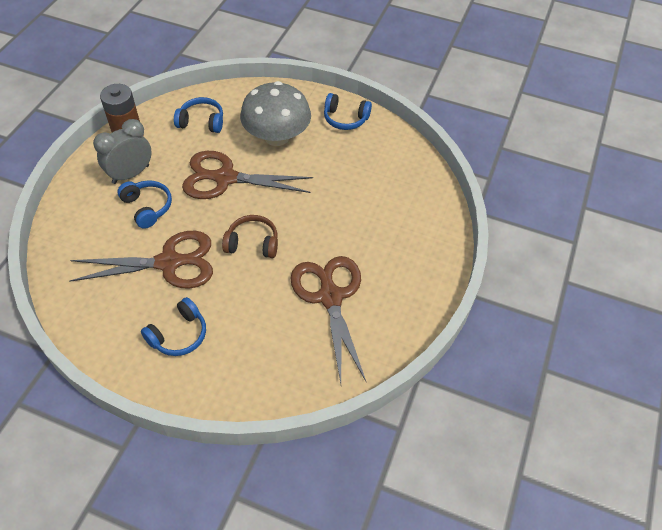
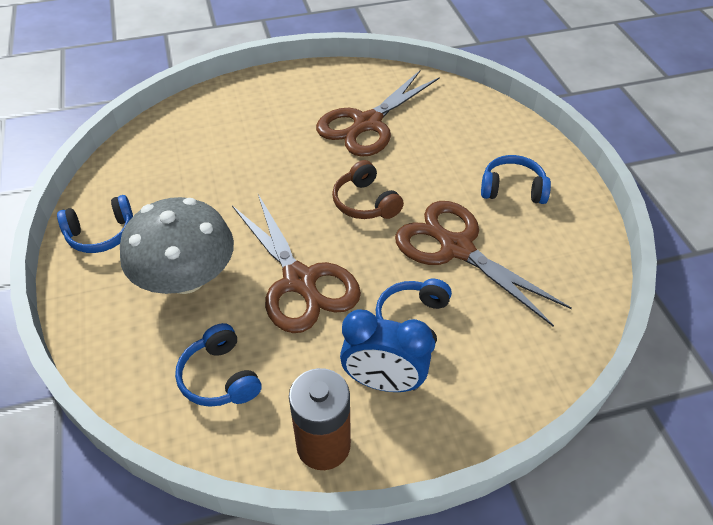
camera: 125 degrees left, 5 degrees down
(131, 174) = (383, 382): grey clock -> blue clock
(345, 119) = (101, 234): blue headphones -> blue headphones turned 90 degrees clockwise

